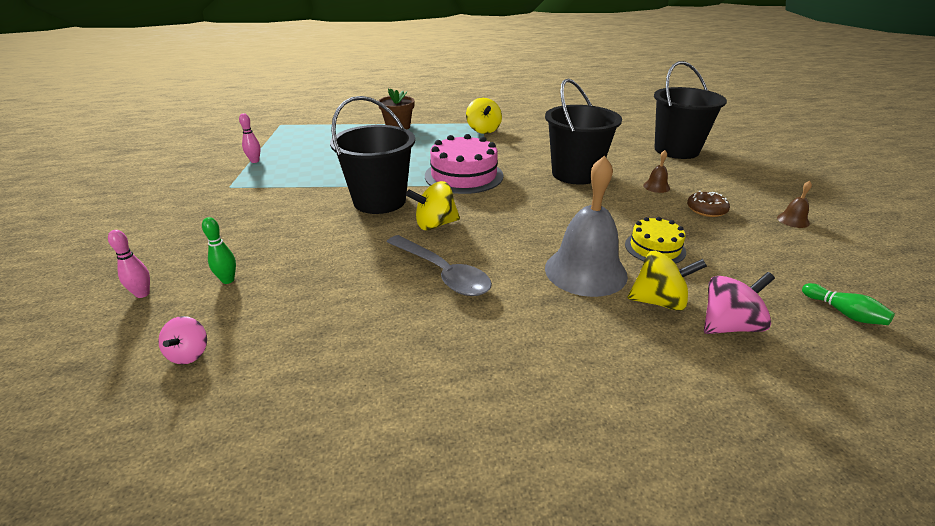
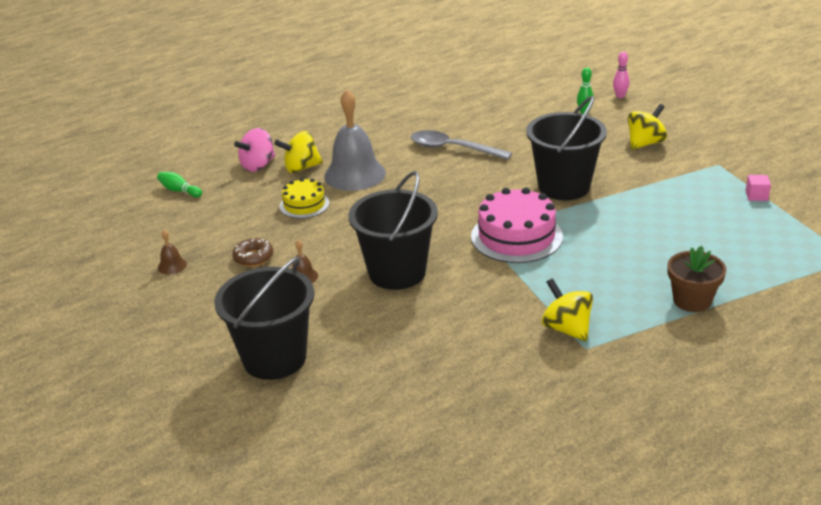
camera: 160 degrees right, 0 degrees up
(189, 354) = (545, 86): pink spinning top -> none
(255, 161) = (756, 196): pink bowling pin -> pink cube
(435, 224) = (492, 179): yellow spinning top -> yellow spinning top (645, 143)

